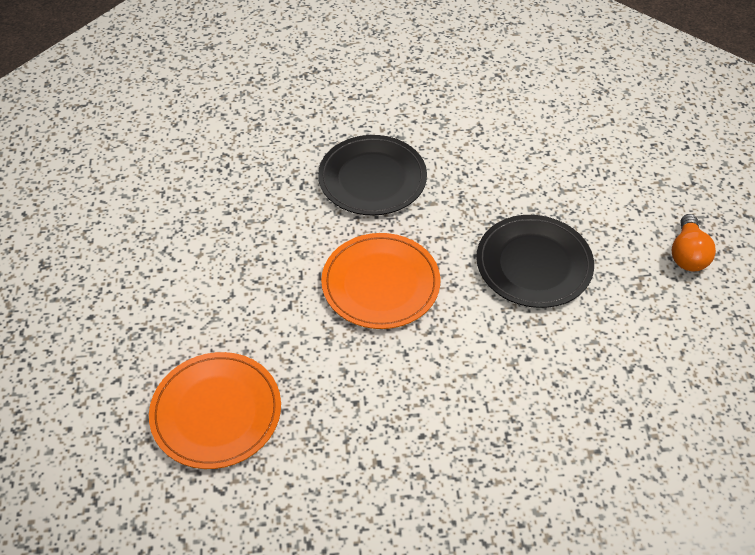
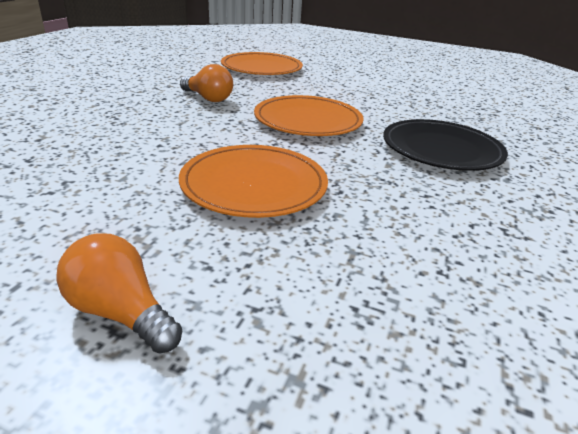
camera: 115 degrees right, 20 degrees down
(388, 395) = (208, 98): none -> orange light bulb
(534, 264) = (254, 184): black plate -> orange plate

